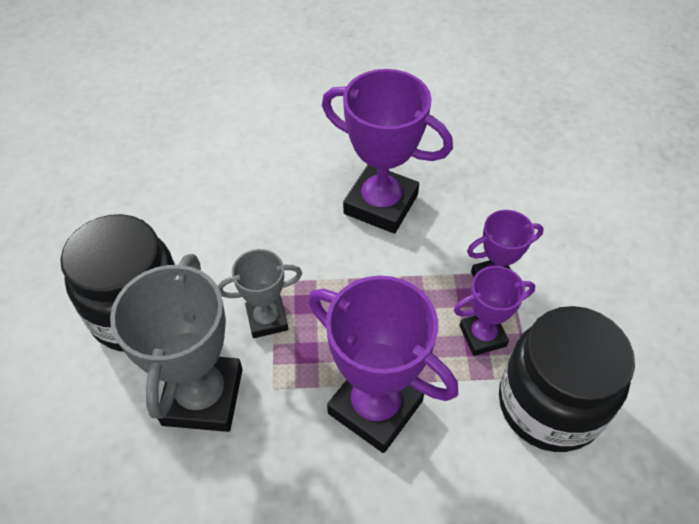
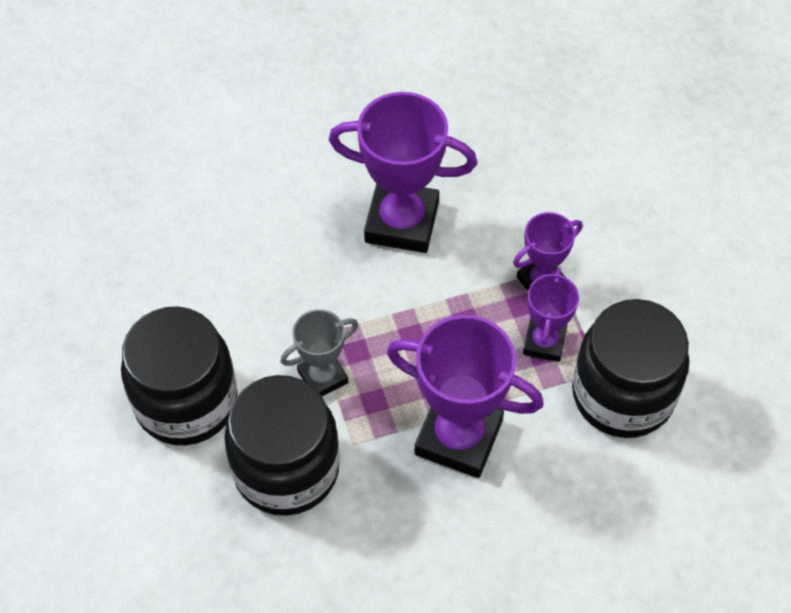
camera: 15 degrees left, 5 degrees up
(203, 396) = (286, 469): grey trophy -> black jar
(482, 336) = (544, 342): purple trophy -> purple trophy turned 45 degrees counterclockwise

